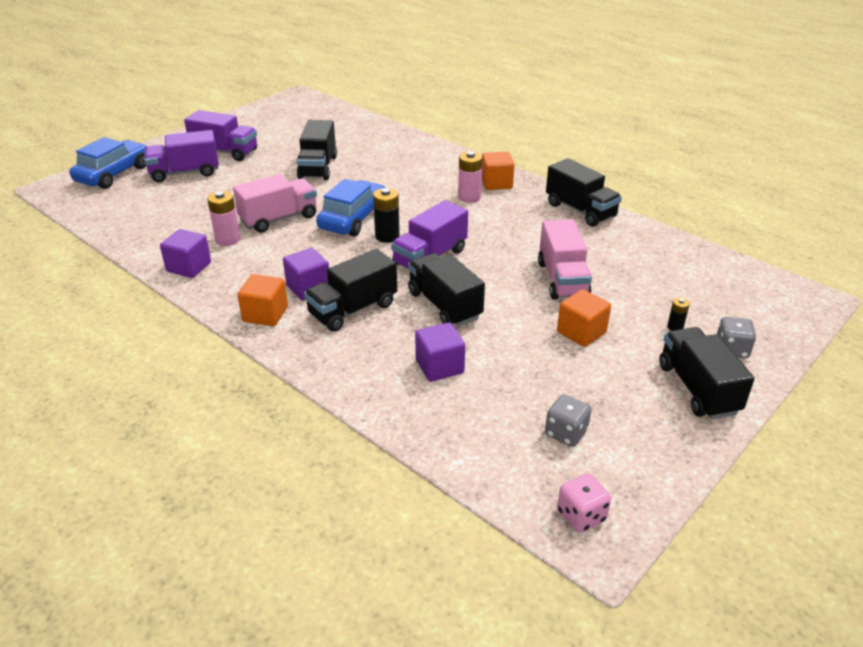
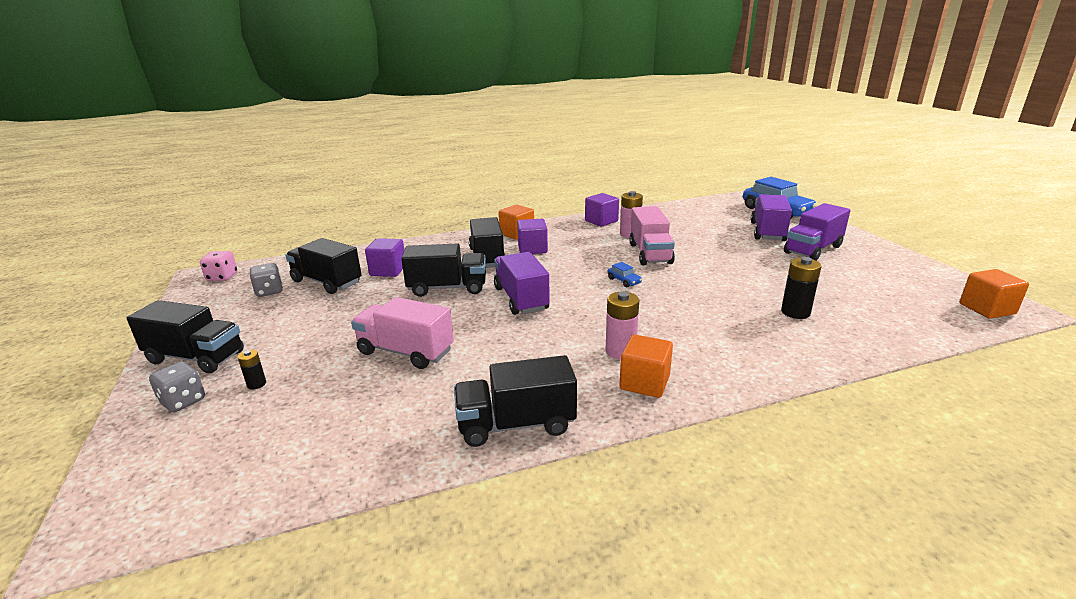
camera: 120 degrees right, 10 degrees down
(318, 167) = (753, 284): black truck -> black truck (327, 282)
(353, 219) = (624, 281): blue car -> blue car, size x0.42
(387, 236) = (577, 289): black battery -> black battery (795, 312)
(581, 332) = (331, 332): orange cube -> orange cube (987, 309)

